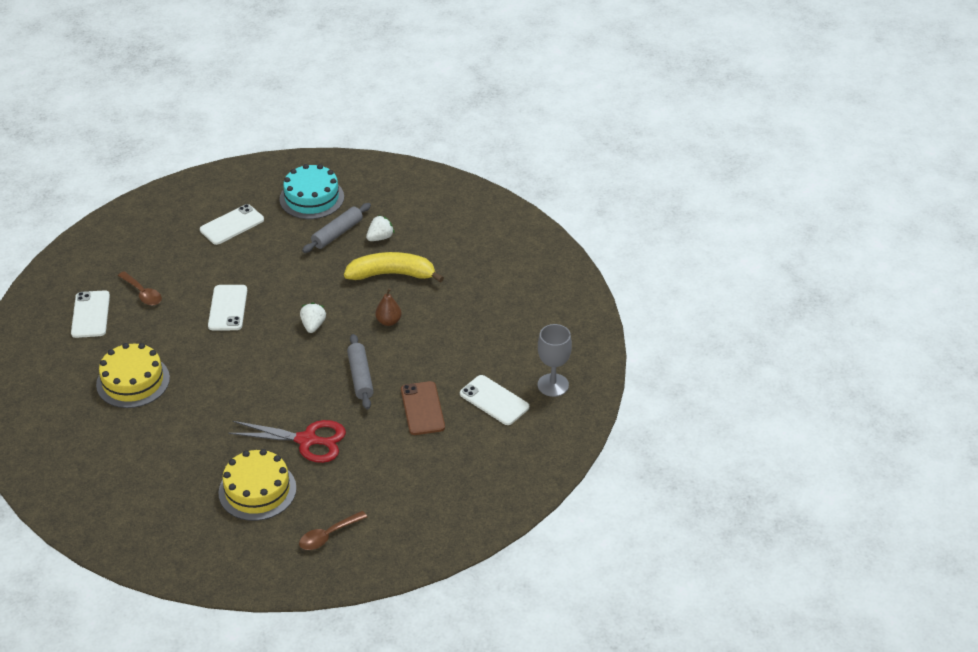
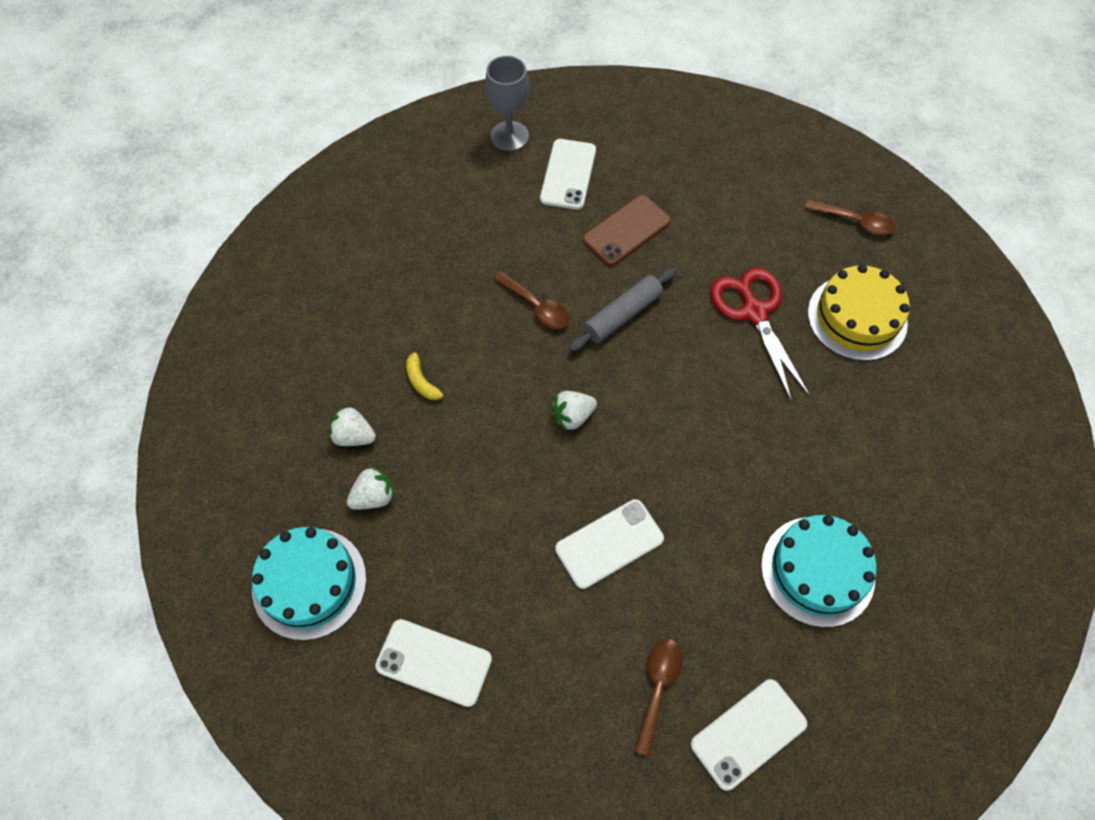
camera: 120 degrees left, 20 degrees up
(133, 381) = (817, 571): yellow cake -> turquoise cake
(337, 233) = (374, 497): grey rolling pin -> white strawberry
(388, 321) = (511, 337): brown pear -> none
(392, 274) = (421, 380): yellow banana -> yellow banana, size x0.43
(400, 341) = (536, 307): none -> brown spoon

